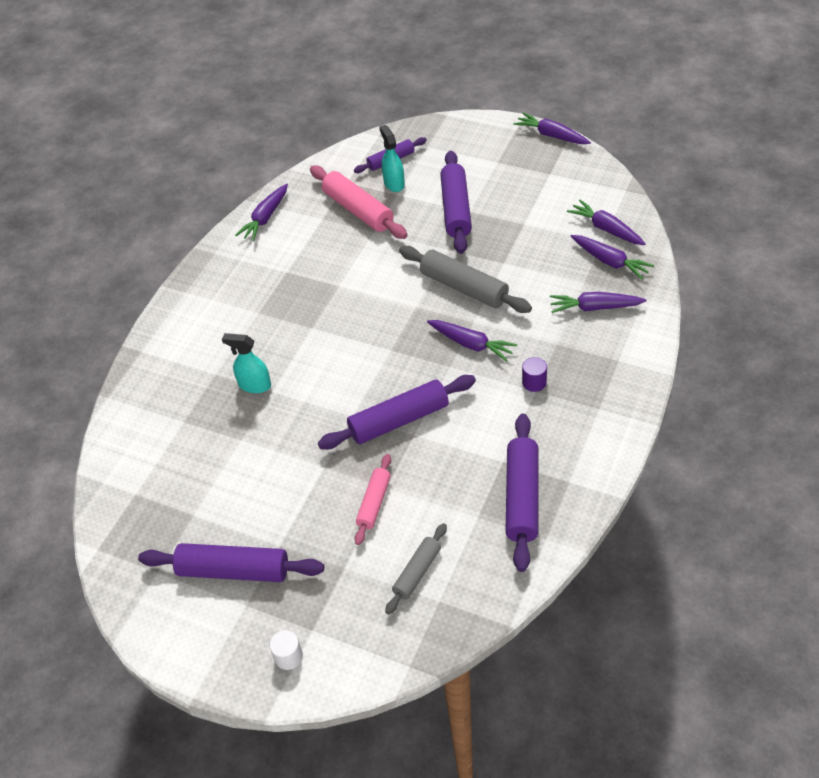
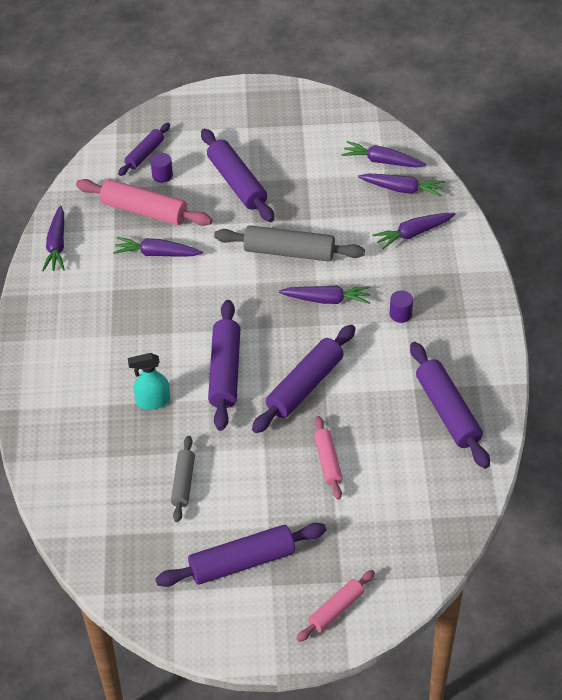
camera: 30 degrees left, 0 degrees up
(288, 657) = (336, 609): white cylinder -> pink rolling pin
(334, 380) = (224, 371): none -> purple rolling pin
(394, 183) = (162, 175): turquoise spray bottle -> purple cylinder
(417, 572) = (399, 502): grey rolling pin -> grey rolling pin (183, 483)
(551, 135) = (282, 88): purple carrot -> purple carrot (157, 254)

